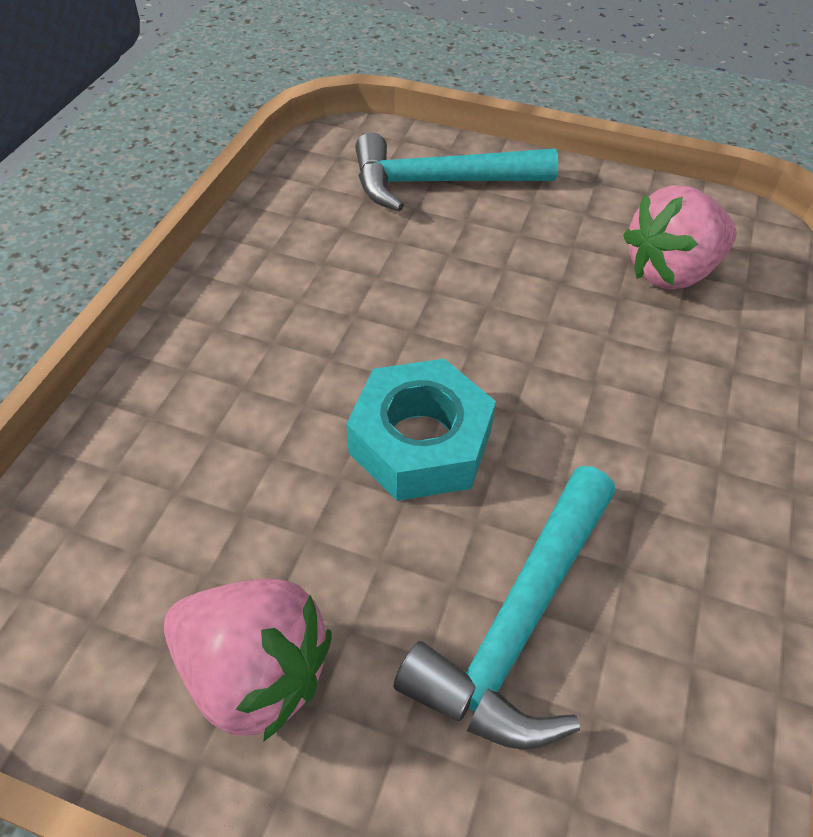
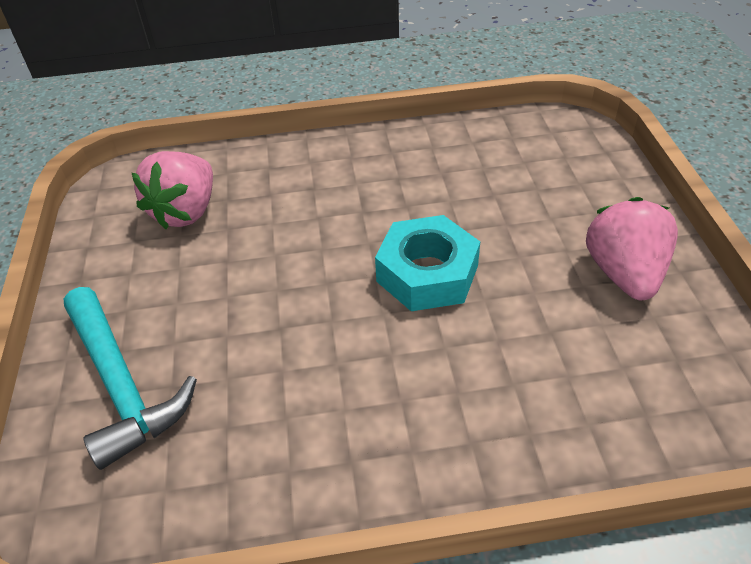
camera: 115 degrees left, 5 degrees down
(519, 621) = (503, 195): turquoise hammer -> none
(670, 272) = (186, 212): pink strawberry -> pink strawberry turned 75 degrees clockwise

